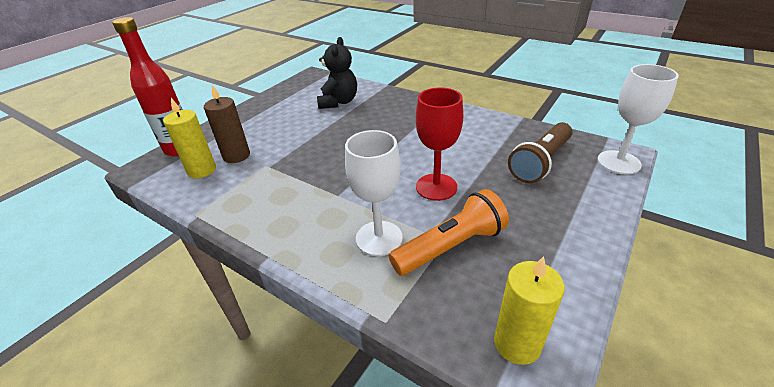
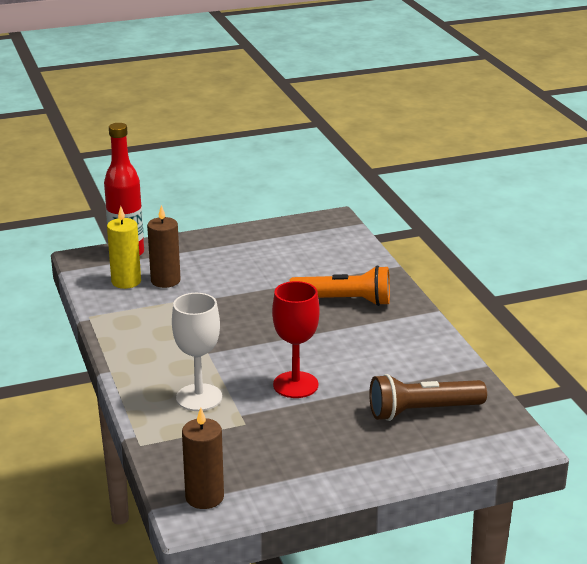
camera: 35 degrees right, 10 degrees down
(338, 102) = (319, 265): black teddy bear -> none
(451, 246) = (243, 429): orange flashlight -> orange flashlight (344, 301)
(517, 343) = (204, 497): yellow candle -> brown candle
(618, 162) = (499, 447): white goblet -> none

